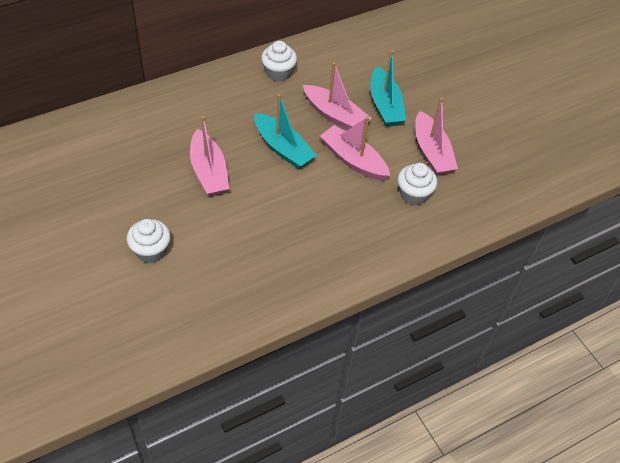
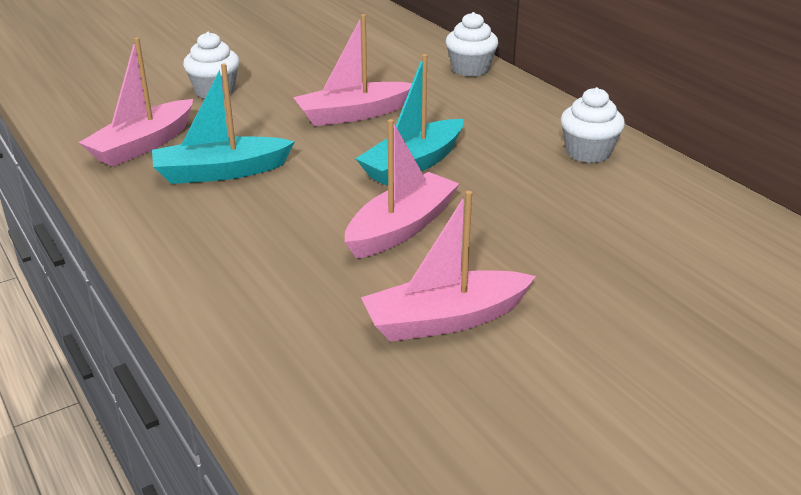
camera: 90 degrees right, 20 degrees down
(335, 116) = (507, 207): pink boat -> pink boat (143, 145)
(385, 105) = (560, 260): turquoise boat -> turquoise boat (221, 172)
(413, 194) = (324, 295): white cupcake -> white cupcake (470, 69)

